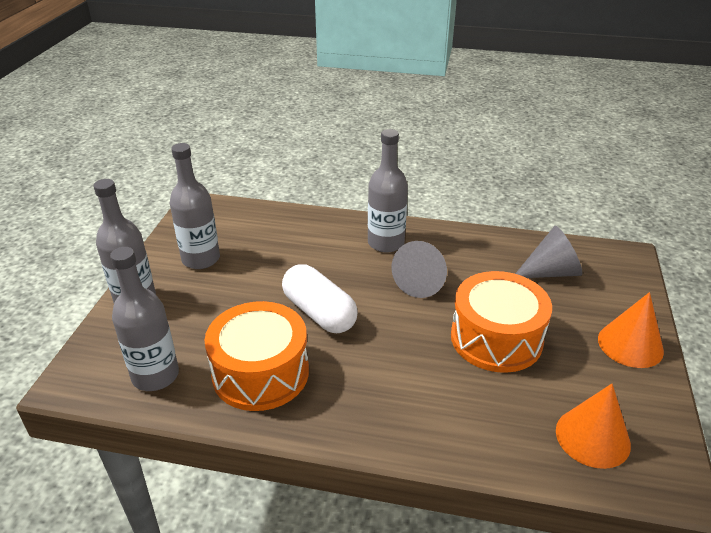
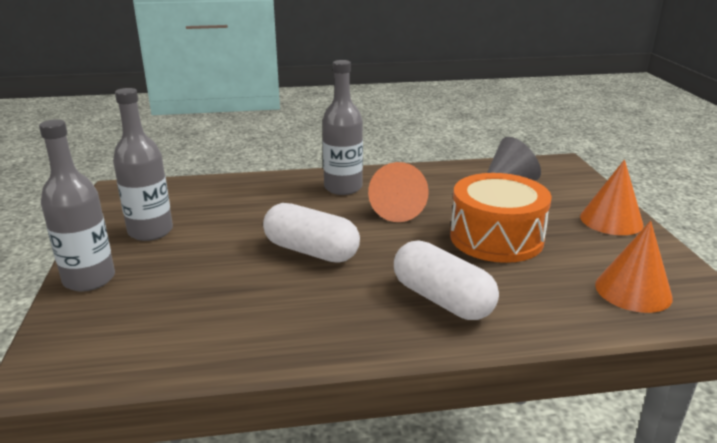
camera: 20 degrees left, 10 degrees down
(155, 375) = (154, 341): grey bottle -> none
(260, 373) = (279, 312): orange drum -> none
(403, 397) = (442, 300): none -> white capsule
(422, 281) = (398, 210): grey cone -> orange cone

